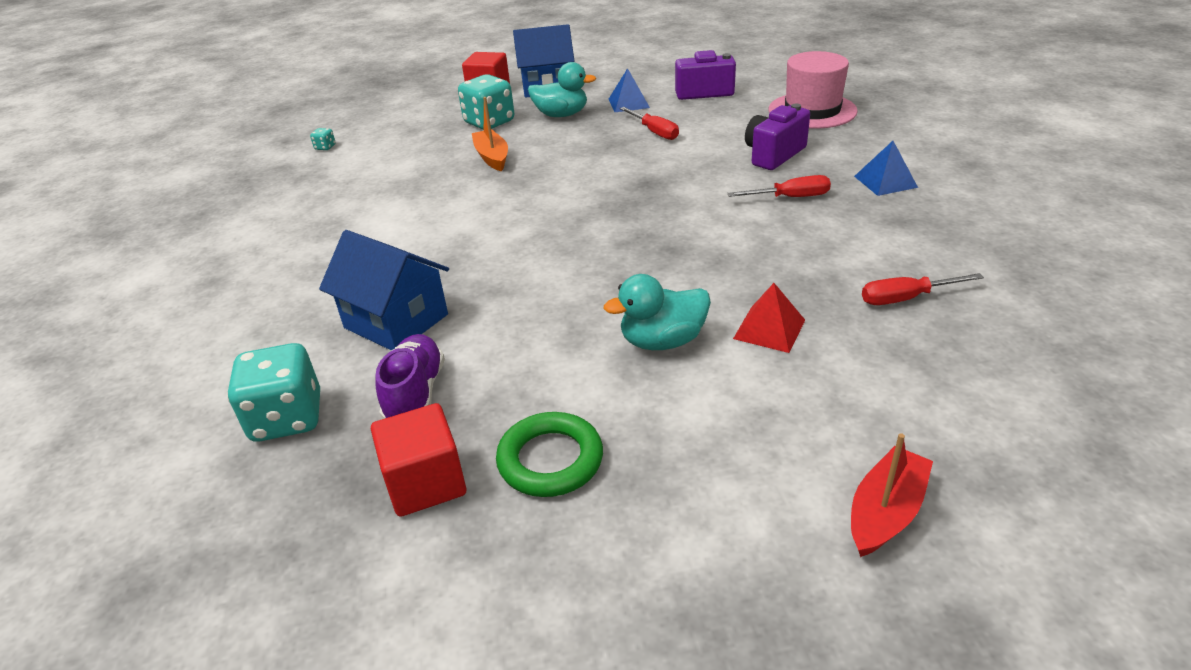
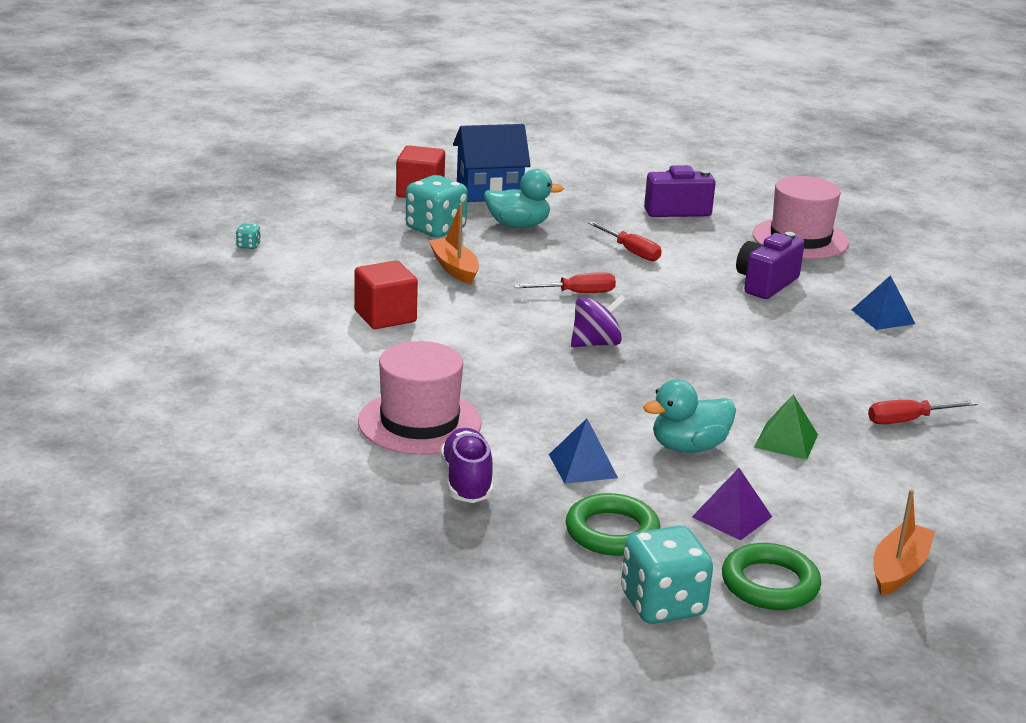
camera: 10 degrees left, 10 degrees down
(287, 418) = (351, 497): turquoise dice -> turquoise dice (662, 605)
(396, 321) = (419, 422): blue house -> pink hat
(425, 483) = (506, 545): red cube -> red cube (385, 316)
(597, 225) = (596, 343): none -> purple spinning top
(629, 103) = (593, 217): blue pyramid -> blue pyramid (583, 466)
(692, 434) = (732, 517): none -> purple pyramid
(720, 539) = (770, 584): none -> green ring
(769, 329) = (786, 441): red pyramid -> green pyramid
(790, 197) = (789, 327): red screwdriver -> red screwdriver (577, 293)
(885, 512) = (898, 569): red boat -> orange boat

